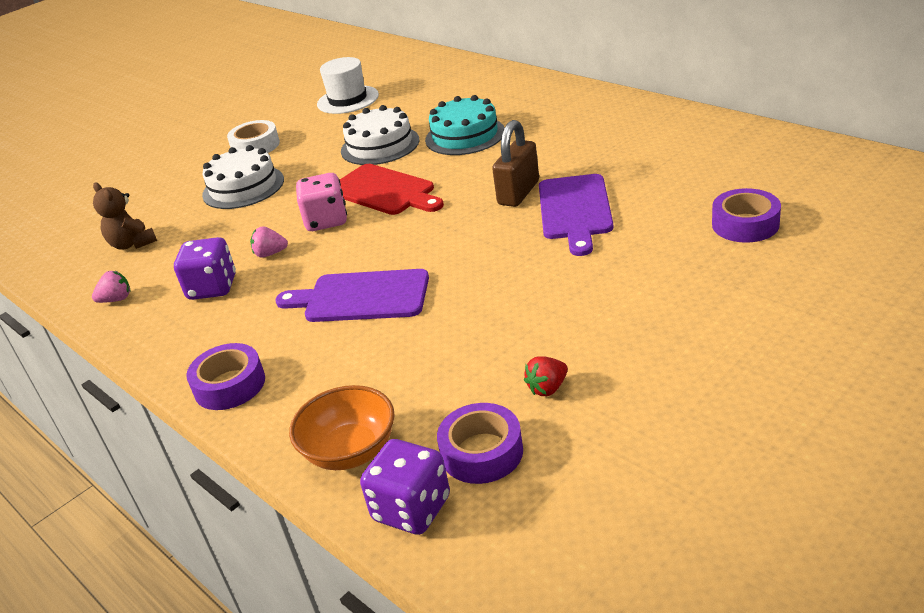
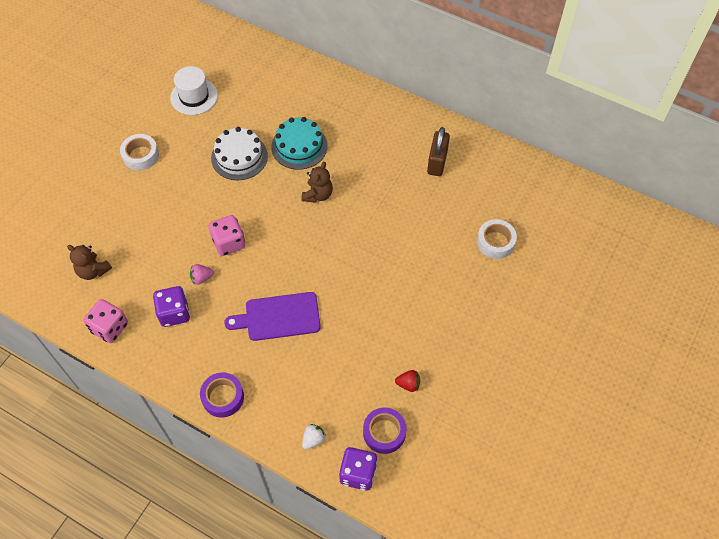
camera: 20 degrees left, 25 degrees up
(116, 299) = (110, 327): pink strawberry -> pink dice
(243, 187) = (151, 206): white cake -> none
(350, 451) = (313, 439): orange bowl -> white strawberry
(384, 191) = (260, 210): red cutting board -> none
(473, 177) = (318, 194): none -> brown teddy bear
(518, 193) = (352, 212): brown padlock -> brown padlock (437, 162)
(547, 388) = (408, 384): red strawberry -> red strawberry turned 120 degrees counterclockwise
(575, 210) = (392, 230): purple cutting board -> none
(745, 224) = (495, 242): purple tape -> white tape

